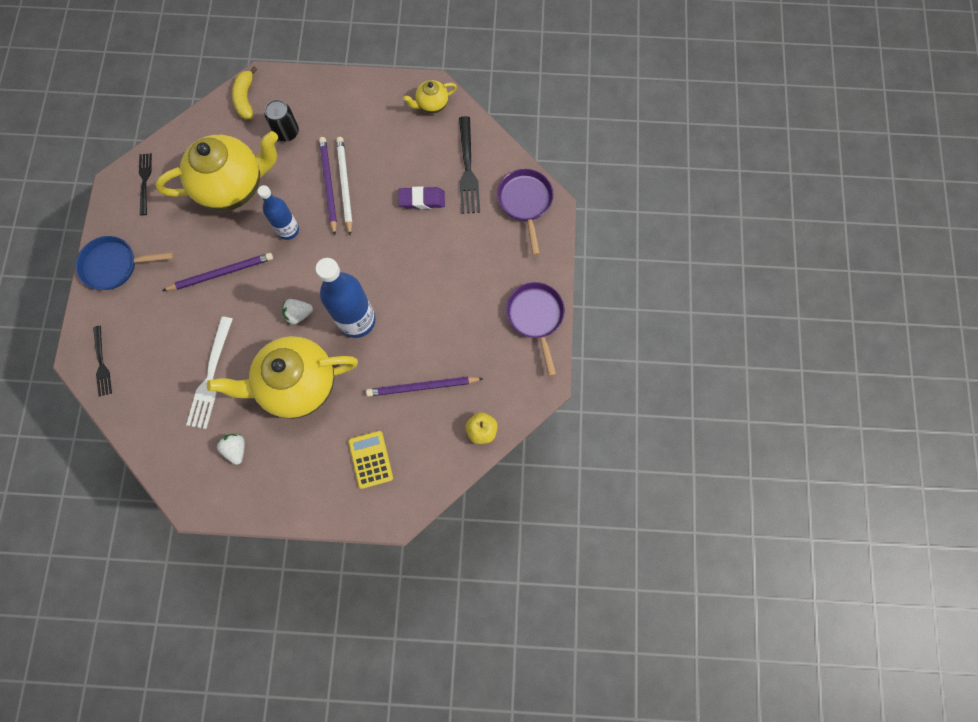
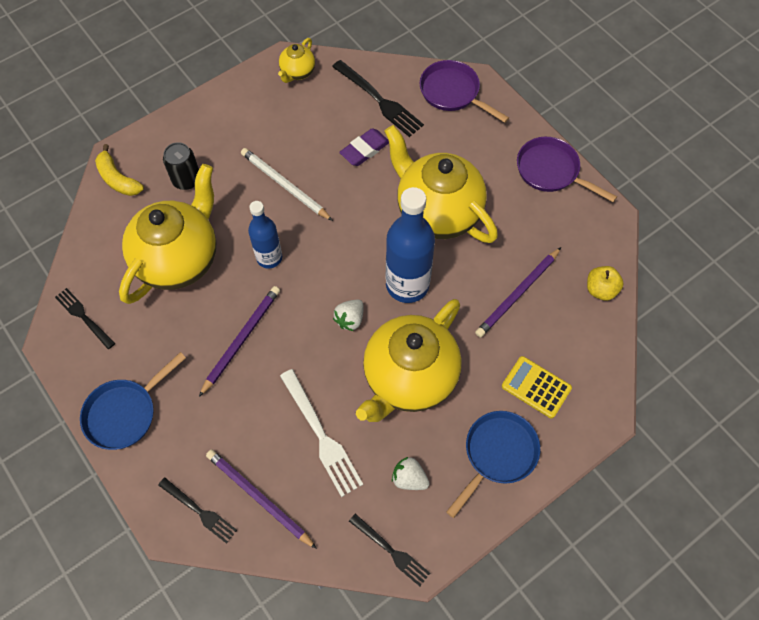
camera: 40 degrees left, 10 degrees down
(184, 484) = (391, 551): none -> black fork
(303, 481) = (497, 454): none -> blue pan
(328, 185) = (269, 196): purple pencil -> purple pencil (259, 498)
(426, 285) = (437, 212): none -> yellow teapot

